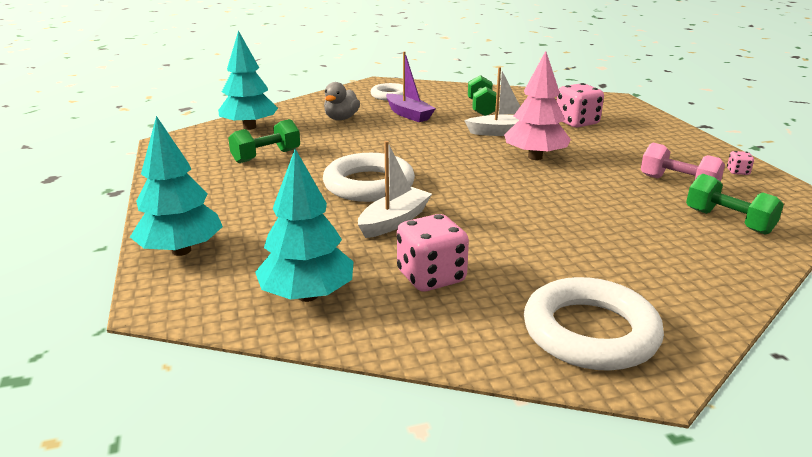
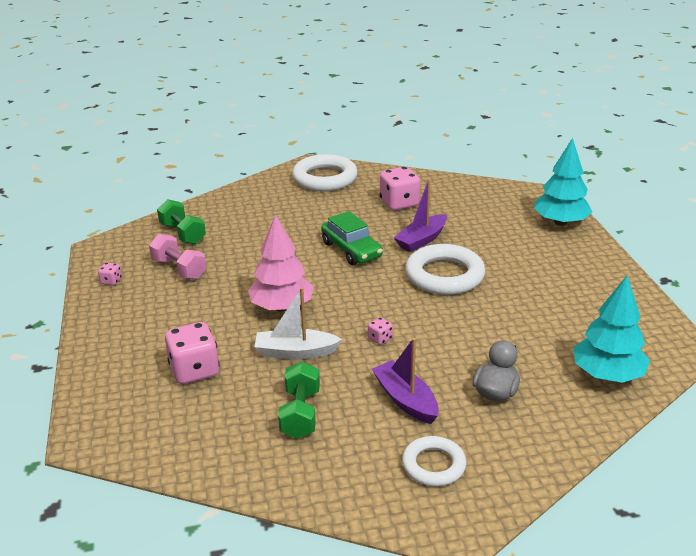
camera: 175 degrees left, 5 degrees up
(266, 156) = (555, 317): green dumbbell -> none
(307, 295) = (468, 196): turquoise tree -> none
(394, 221) = (421, 240): white boat -> purple boat
(433, 140) = (380, 338): none -> pink dice
(485, 207) = (351, 250): none -> green car

